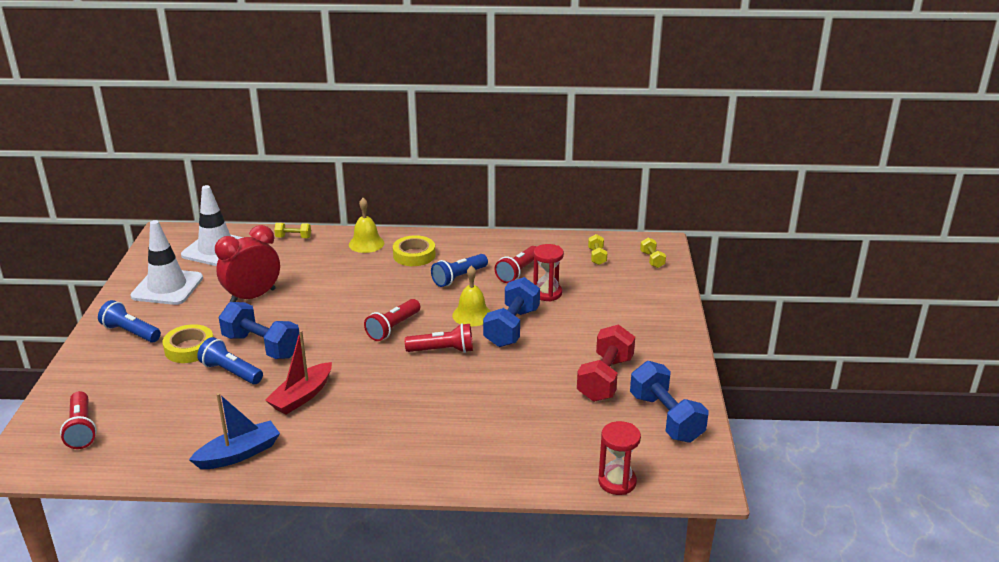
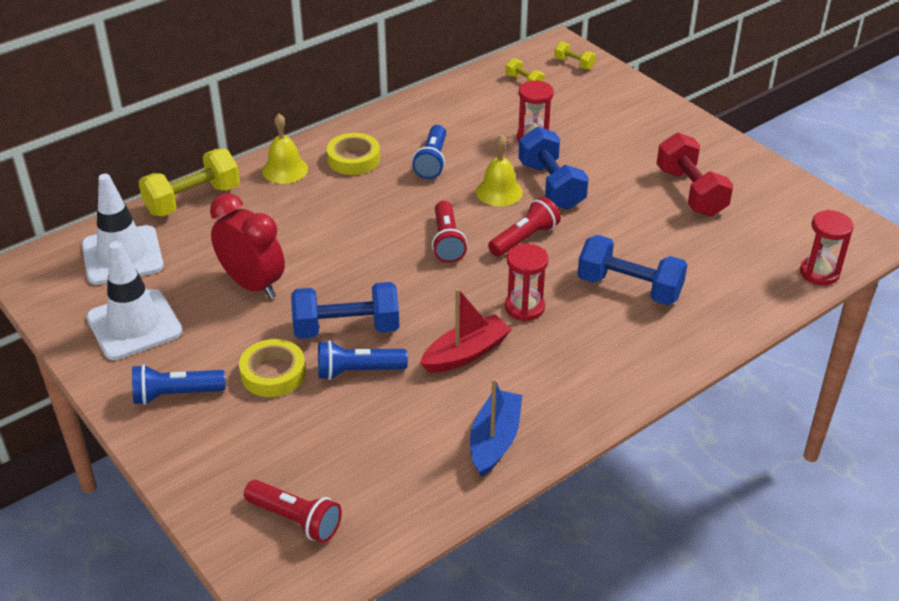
camera: 40 degrees left, 10 degrees up
(252, 297) = (252, 285): red clock -> red clock turned 120 degrees clockwise
(293, 237) = (193, 200): yellow dumbbell -> yellow dumbbell, size x2.02
(302, 396) = (466, 353): red boat -> red boat turned 120 degrees counterclockwise
(377, 390) = (524, 307): none -> red hourglass
(518, 272) = (478, 129): red flashlight -> none
(666, 418) = (778, 200): blue dumbbell -> blue dumbbell (629, 288)

